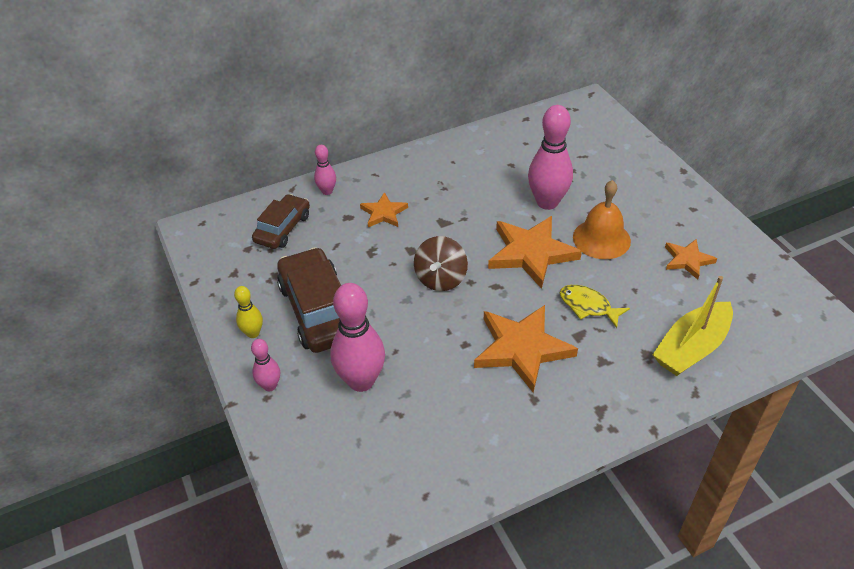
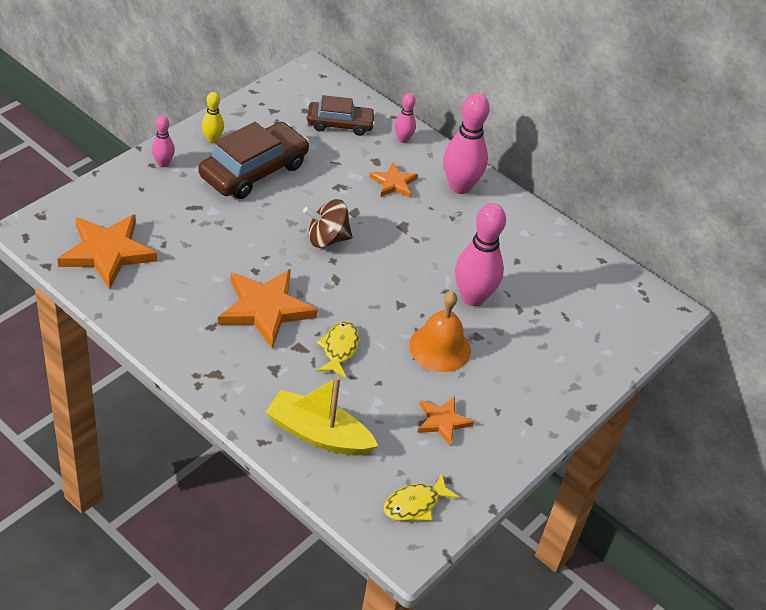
camera: 60 degrees right, 0 degrees up
(361, 381) = (188, 214): pink bowling pin -> pink bowling pin (460, 186)
(531, 253) = (391, 296): orange star -> orange star (107, 252)
(778, 302) = (415, 504): none -> yellow fish

